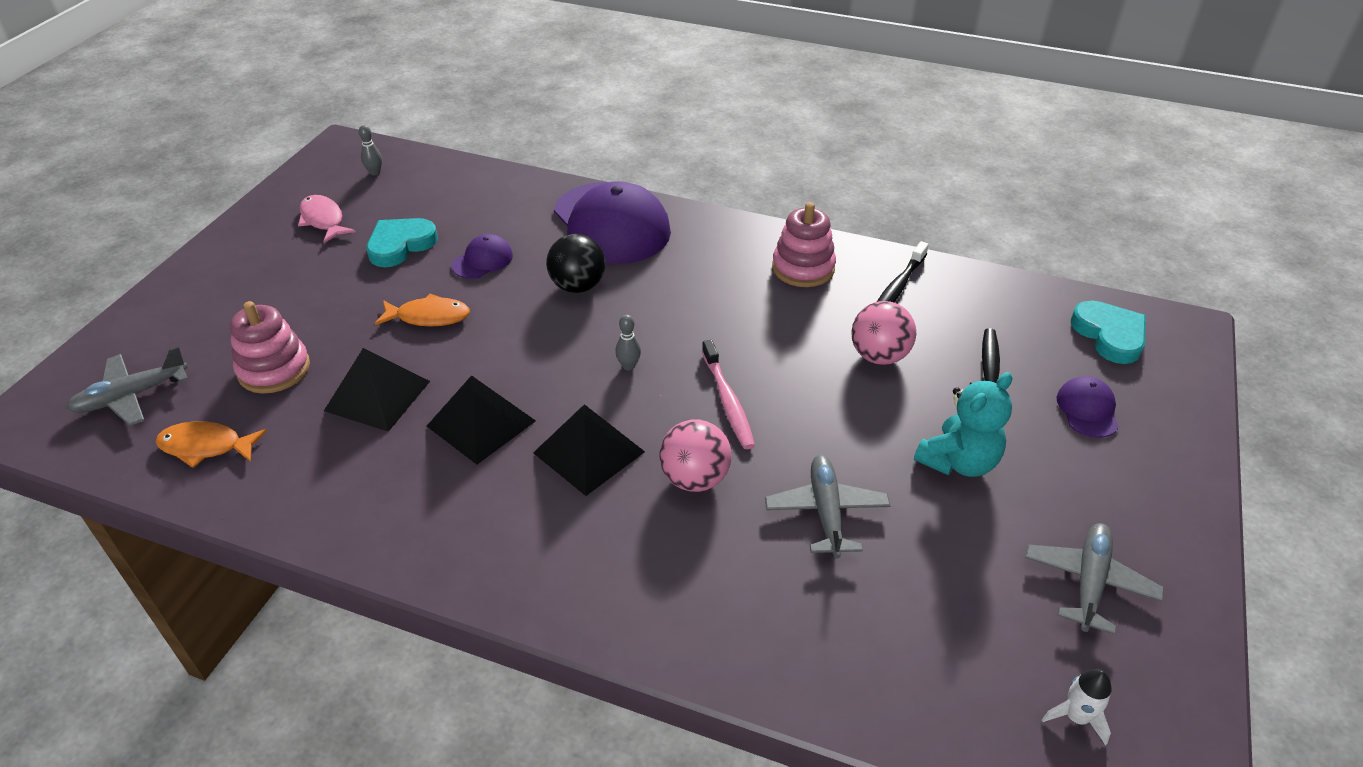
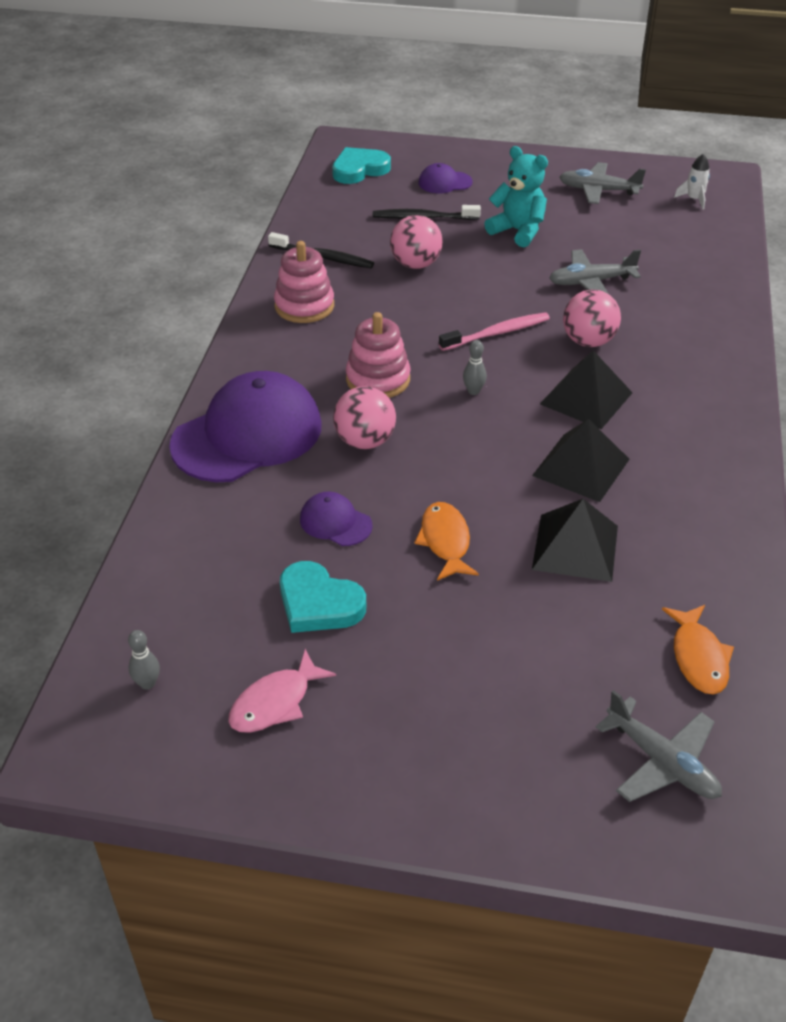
camera: 100 degrees left, 0 degrees up
(274, 369) = (570, 644): pink stacking toy -> pink stacking toy (378, 379)
(578, 286) = (365, 441): black ball -> pink ball

